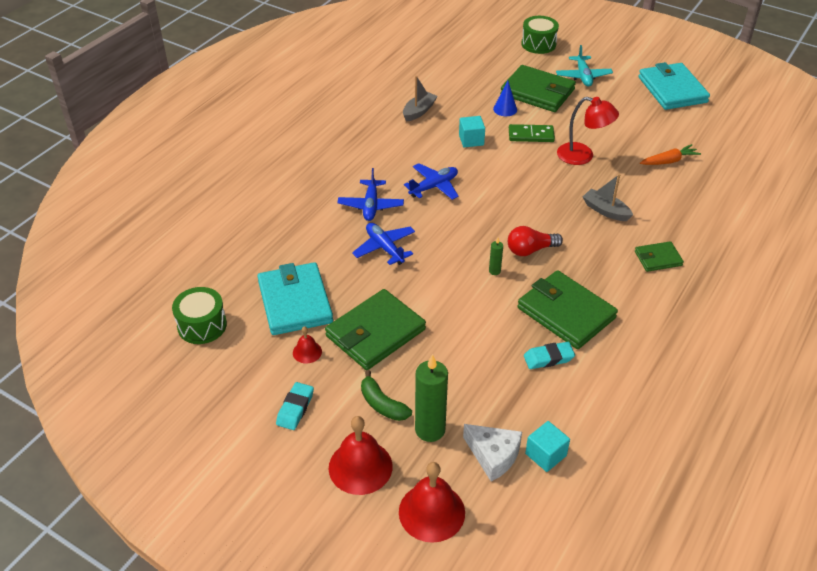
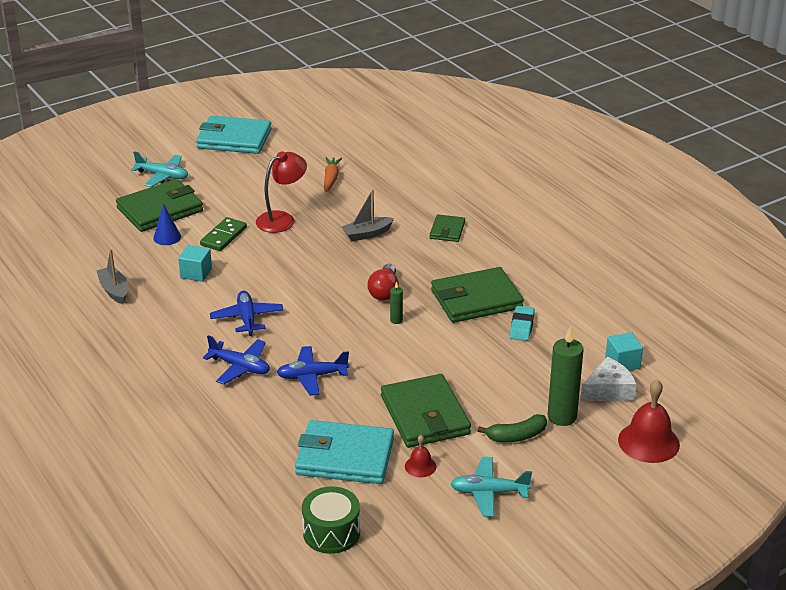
camera: 65 degrees left, 10 degrees down
(295, 408) = (489, 492): turquoise eraser -> turquoise plane
(360, 467) = (580, 469): red bell -> none
(538, 44) = (80, 181): green drum -> none

